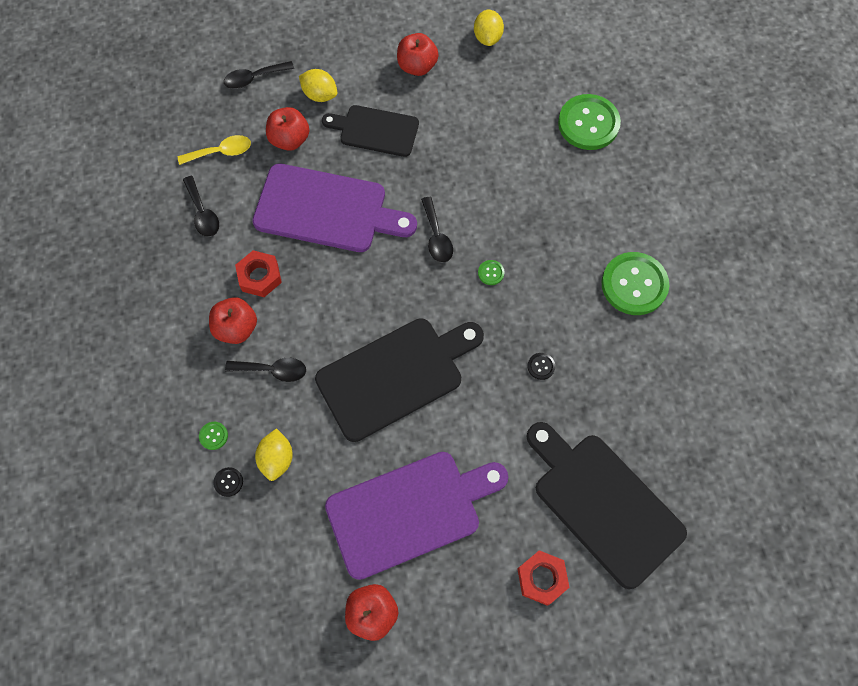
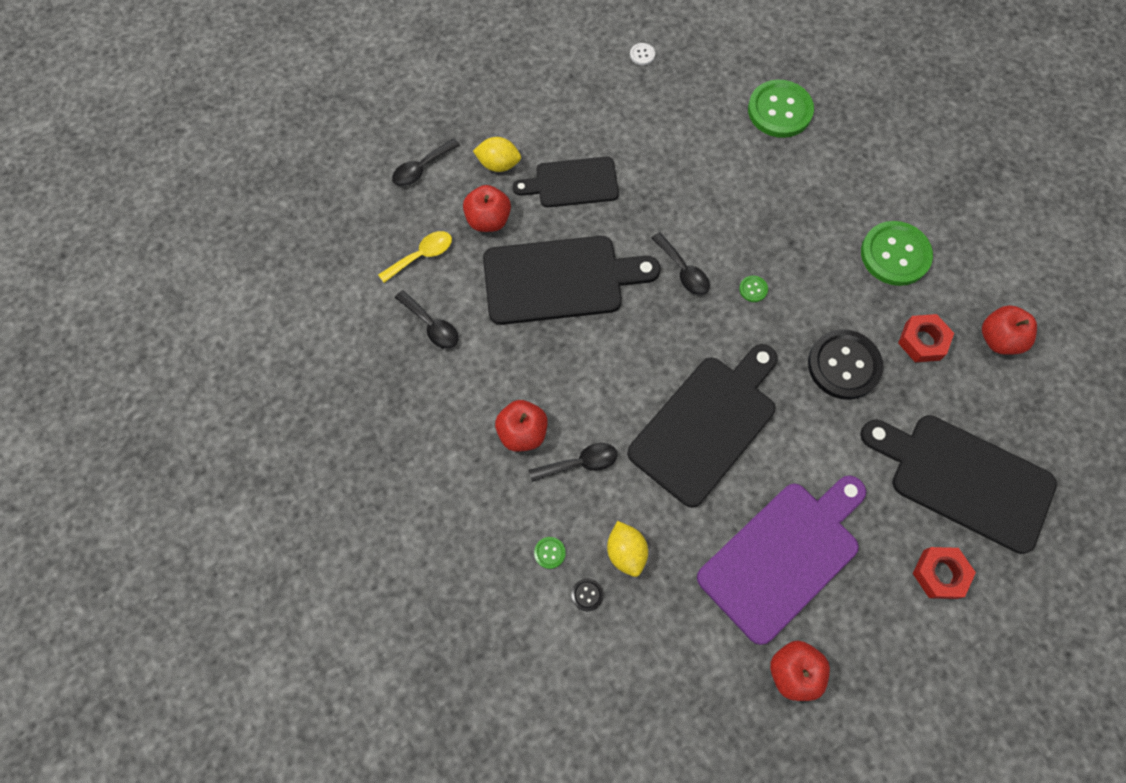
camera: 20 degrees left, 0 degrees up
(260, 276) = (522, 371): red nut -> red nut (922, 341)
(326, 210) = (560, 280): purple cutting board -> black cutting board
(417, 66) = (585, 105): red apple -> red apple (998, 339)
(487, 37) = (642, 55): yellow lemon -> white button
(541, 366) = (844, 365): black button -> black button, size x2.48

